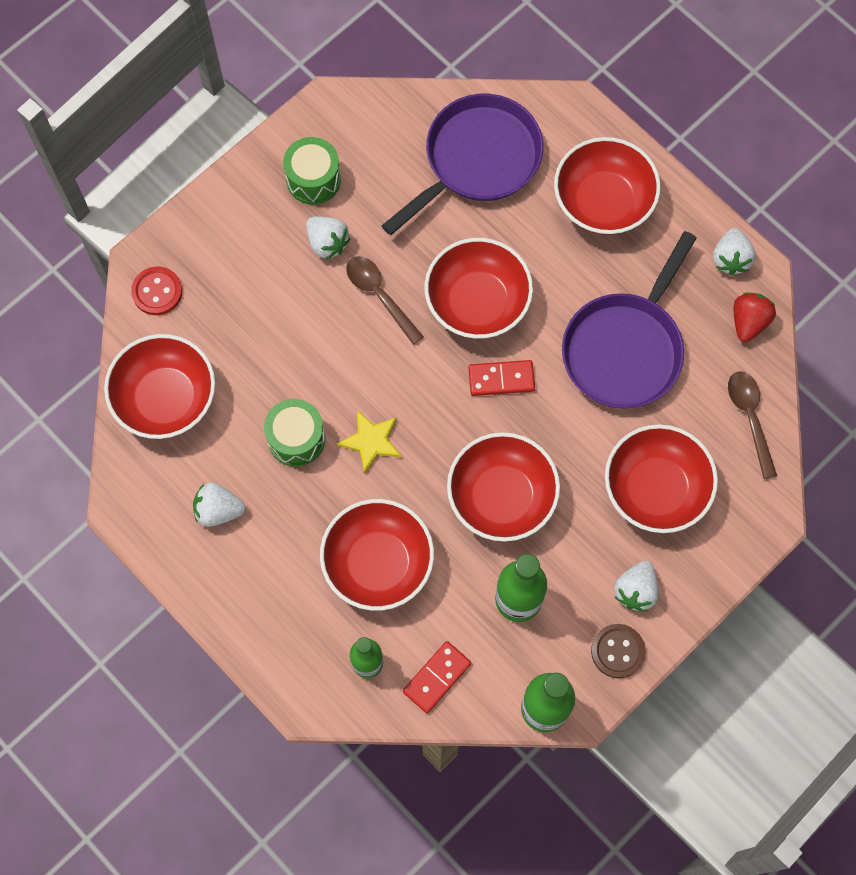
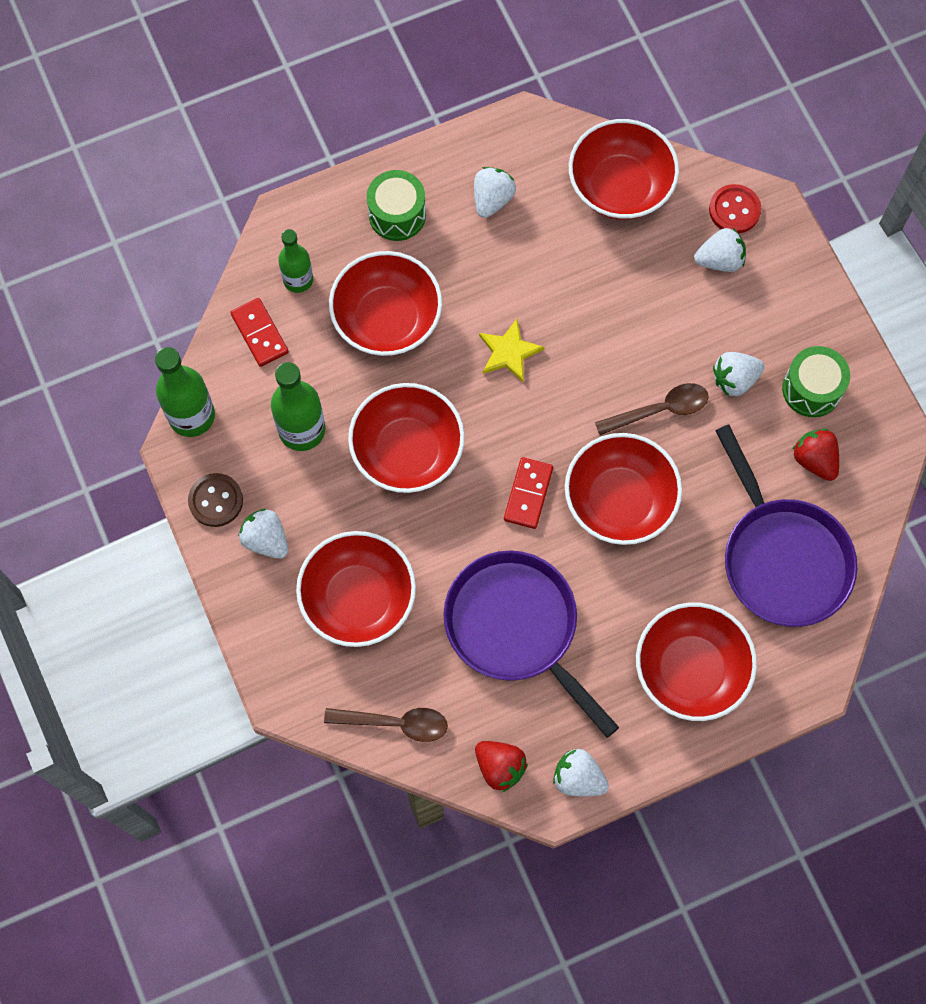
camera: 110 degrees right, 0 degrees up
(213, 289) = (719, 260): none -> white strawberry
(296, 438) = (537, 287): green drum -> green drum (397, 214)
(379, 159) = (814, 460): none -> red strawberry

